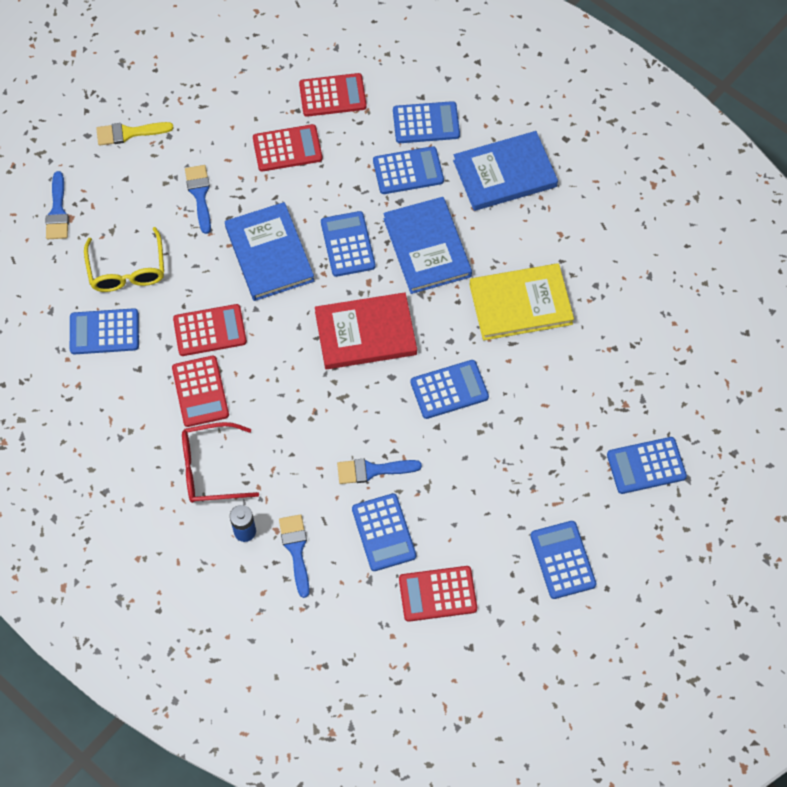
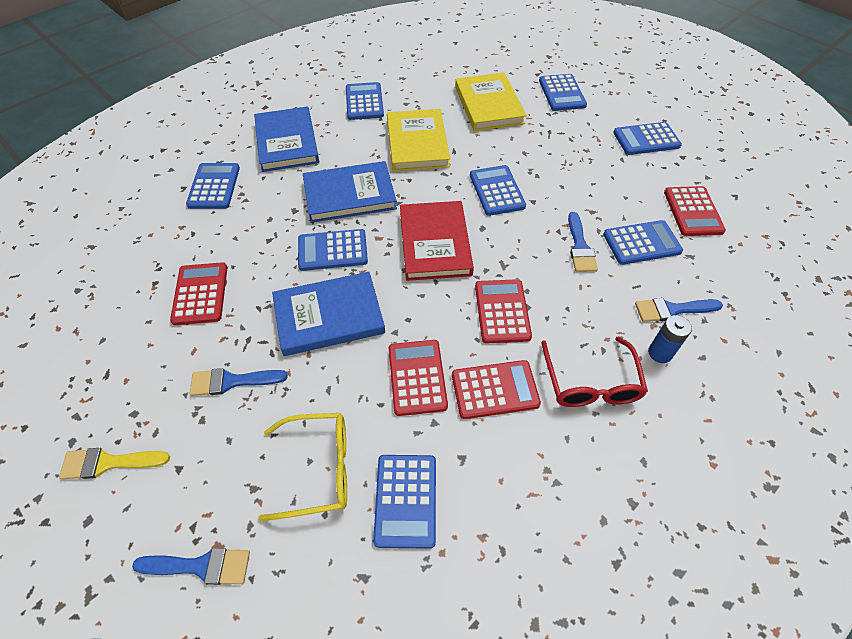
camera: 85 degrees left, 10 degrees down
(129, 133) = (108, 463): yellow brush -> yellow brush turned 90 degrees clockwise
(332, 96) = (150, 252): red calculator -> red calculator (502, 311)
(408, 171) = (262, 202): blue calculator -> blue calculator (364, 102)
(606, 378) = (488, 105): none -> yellow book

